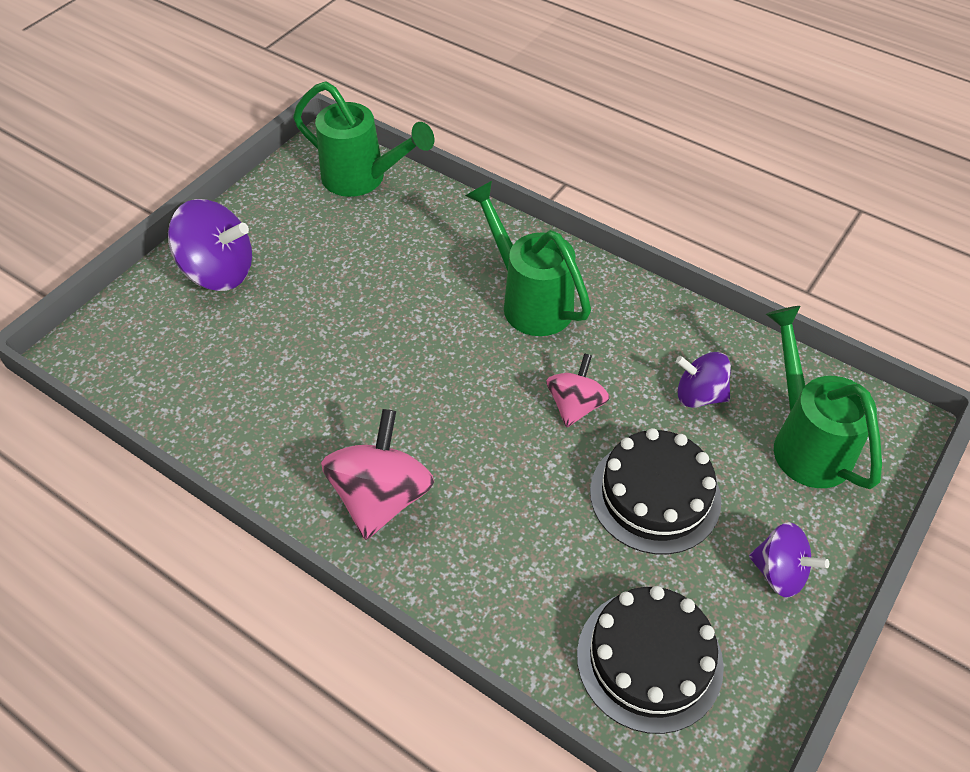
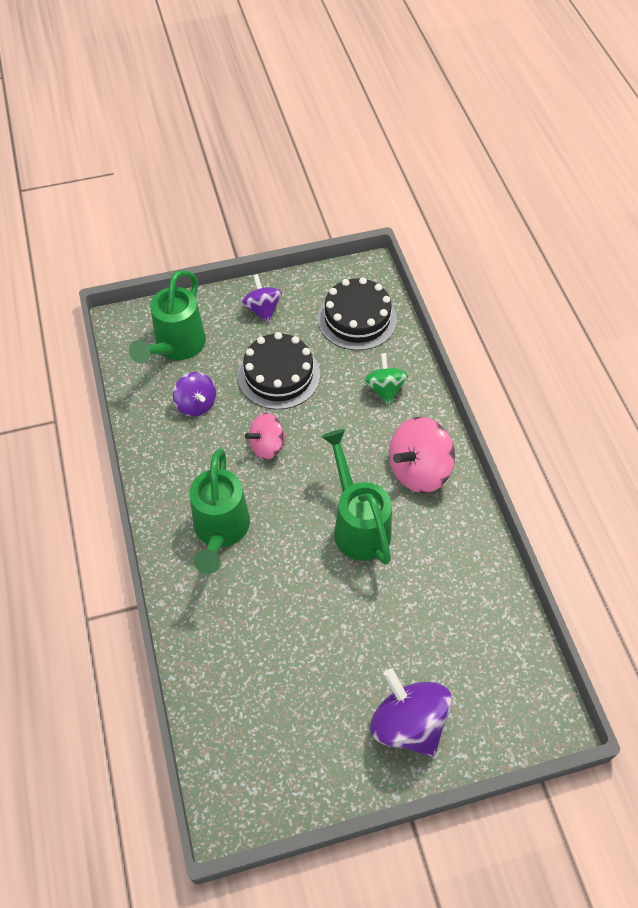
camera: 140 degrees left, 5 degrees up
(363, 179) = (228, 741): green watering can -> green watering can (358, 524)
(512, 575) = (385, 389): none -> green spinning top

